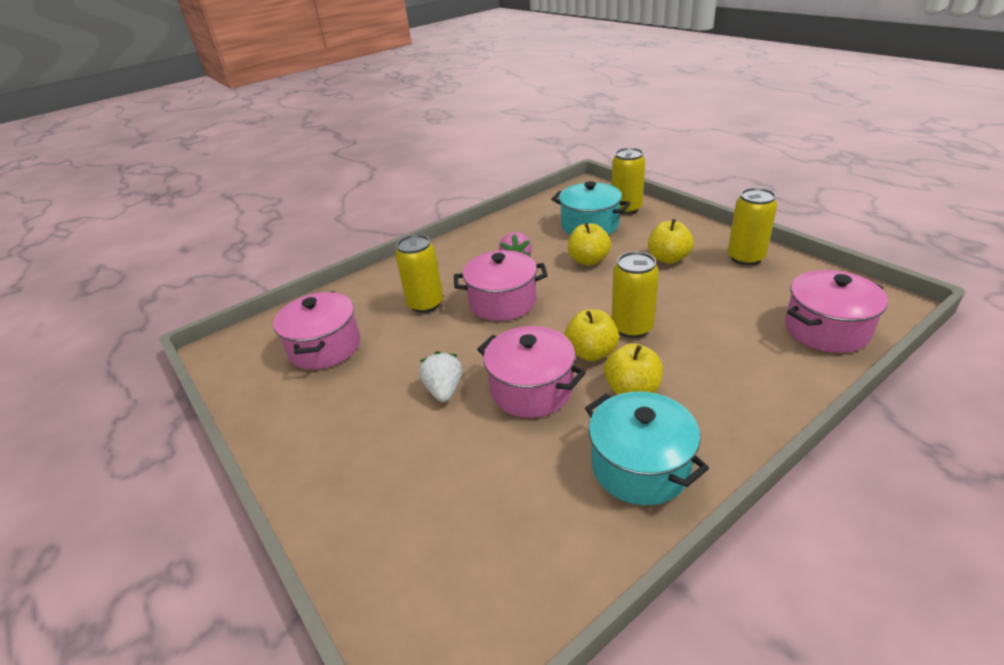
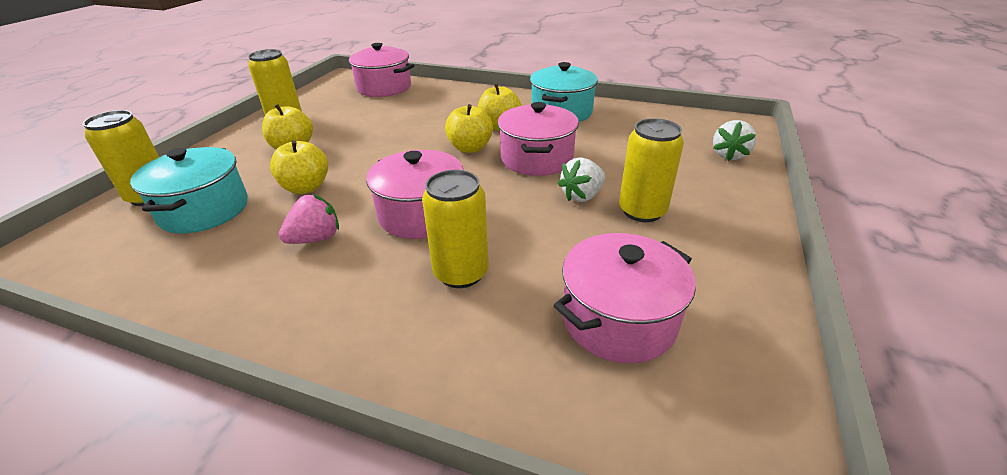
camera: 125 degrees left, 0 degrees up
(390, 568) = (729, 155): none -> white strawberry
(632, 328) = (423, 141): yellow can -> yellow can (642, 211)

